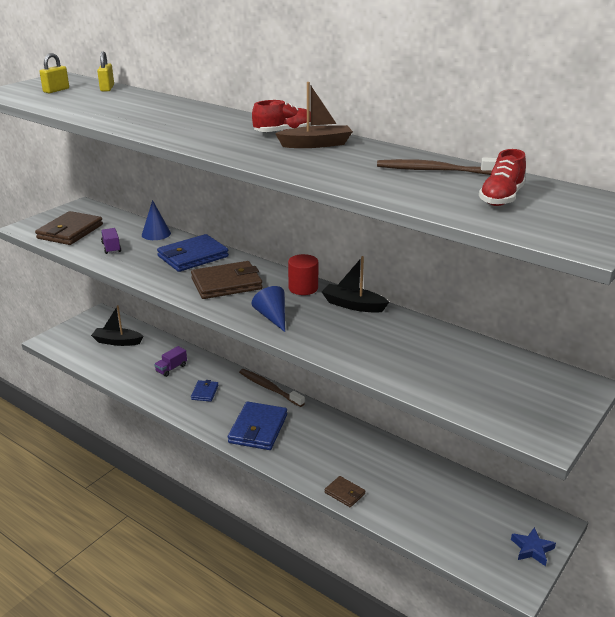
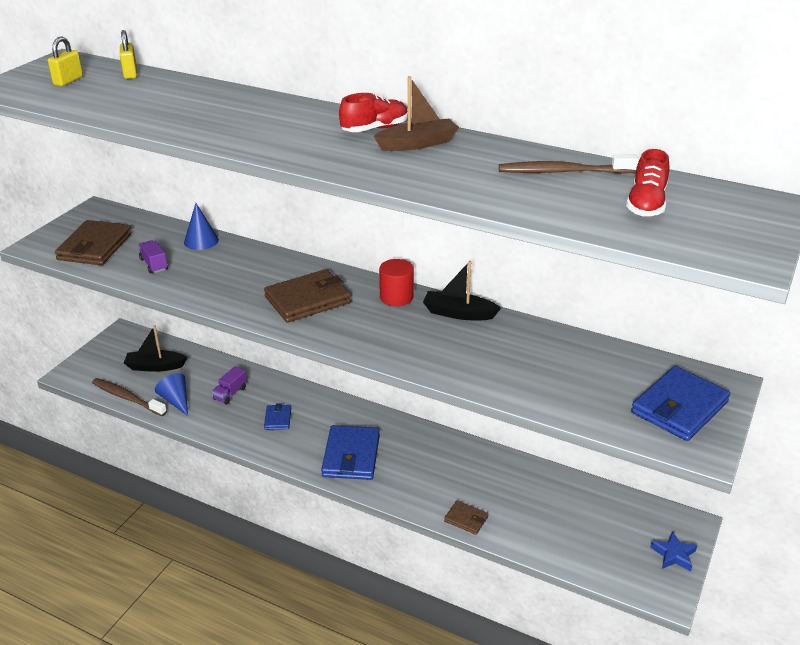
camera: 10 degrees left, 5 degrees up
(193, 256) = (256, 267): blue wallet -> blue wallet (679, 407)
(269, 388) = (350, 405): brown toothbrush -> brown toothbrush (127, 398)
(272, 317) = (374, 337): blue cone -> blue cone (176, 400)

